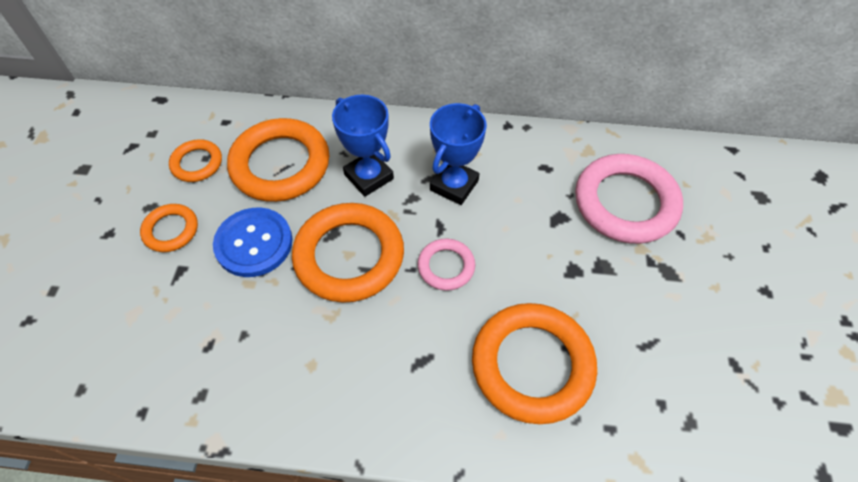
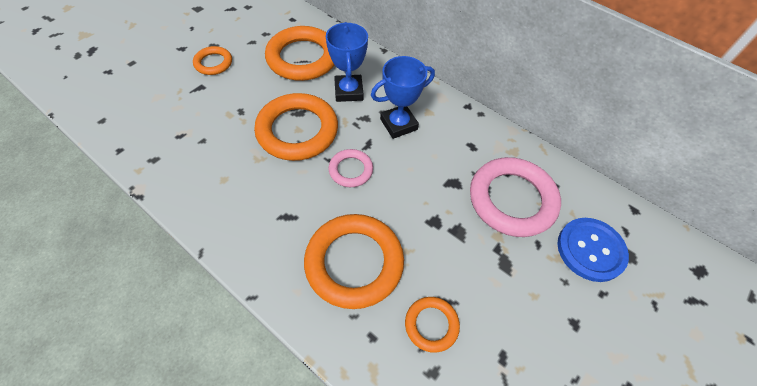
camera: 30 degrees right, 0 degrees up
(197, 163) = (257, 34): orange ring -> orange ring (431, 325)
(254, 243) = (250, 94): blue button -> blue button (590, 250)

